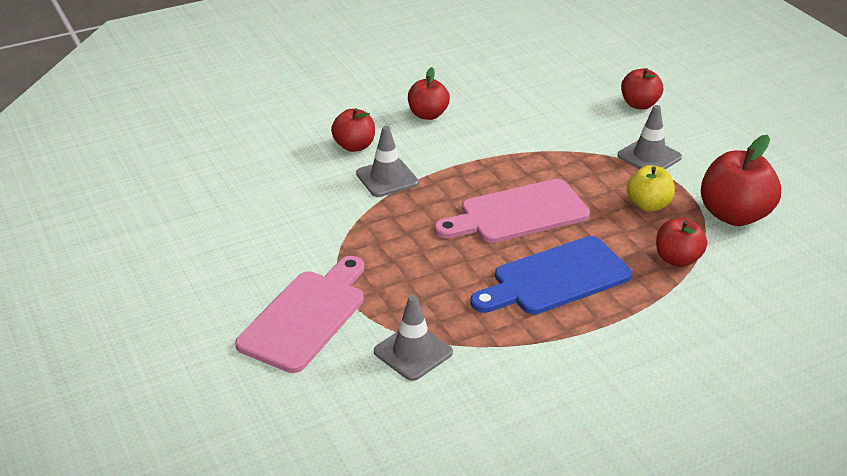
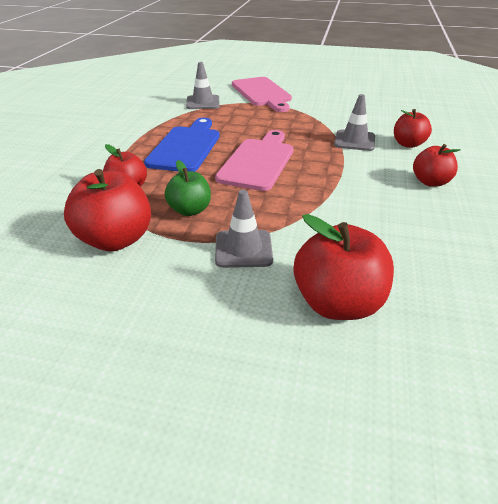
camera: 130 degrees right, 0 degrees up
(639, 104) = (338, 303): red apple -> red apple, size x1.61
(648, 205) = (190, 210): yellow apple -> green apple

